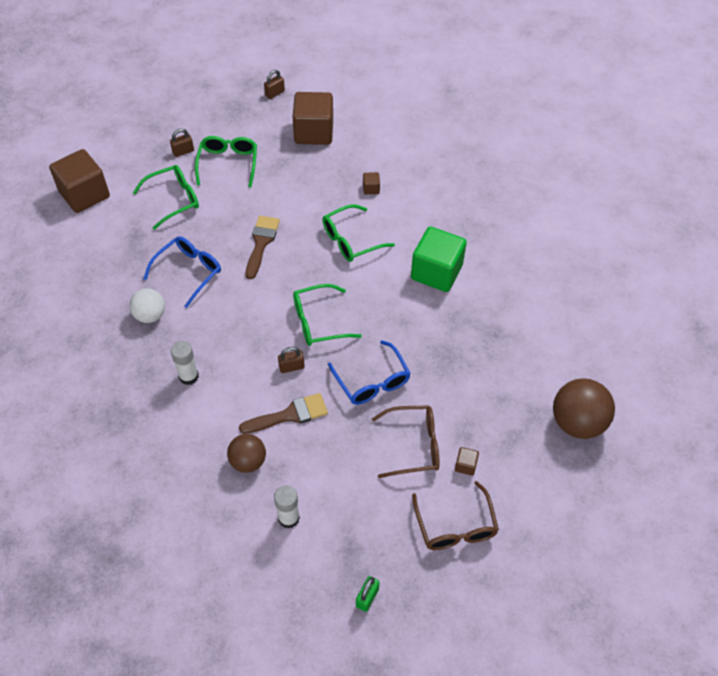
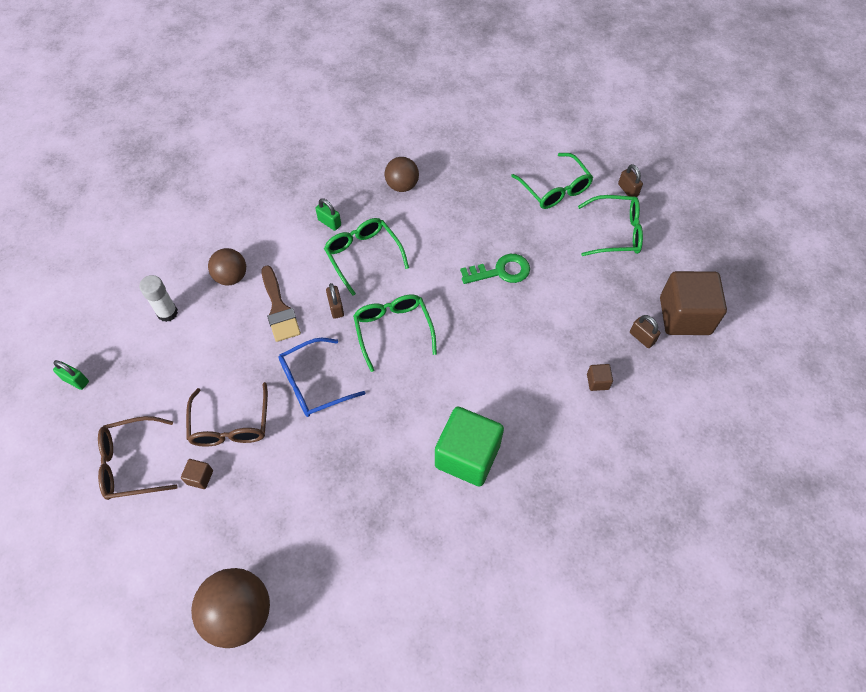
camera: 90 degrees right, 5 degrees up
(84, 195) = (553, 117): brown cube -> none
(150, 315) = (402, 185): white ball -> brown ball
(188, 272) = (457, 211): blue glasses -> none
(189, 376) = (329, 222): white glue stick -> green padlock
(261, 243) = (501, 271): brown brush -> green key
(274, 93) = (745, 271): brown padlock -> brown padlock (642, 337)
(351, 240) = (511, 360): green glasses -> green glasses (363, 256)

